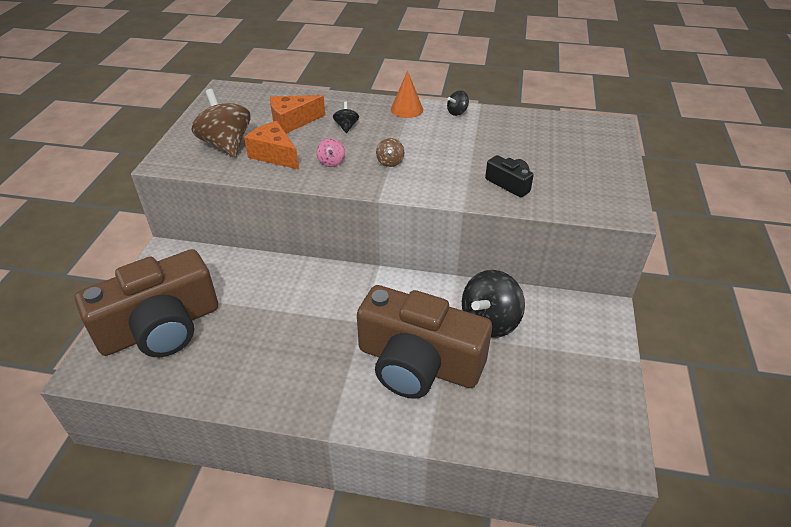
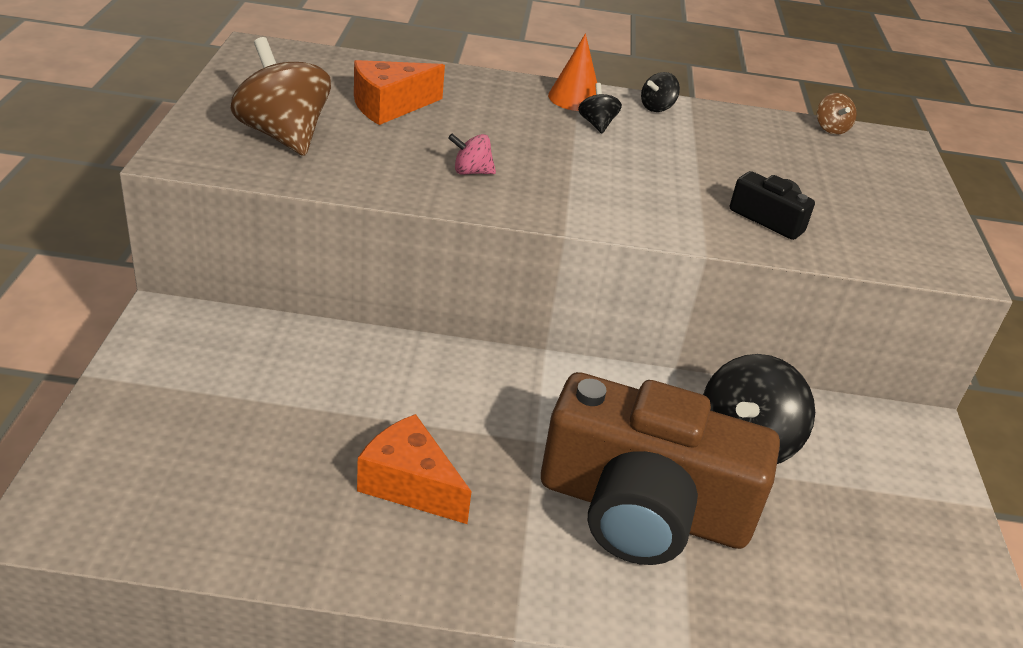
camera: 10 degrees left, 5 degrees down
(161, 327) = (178, 444): brown camera -> none
(274, 155) = (371, 156): orange cheese -> orange cheese (409, 484)
(331, 162) = (471, 172): pink spinning top -> pink spinning top turned 105 degrees clockwise
(346, 127) = (482, 119): black spinning top -> black spinning top (597, 124)
(390, 162) = (569, 176): brown spinning top -> brown spinning top (831, 129)

